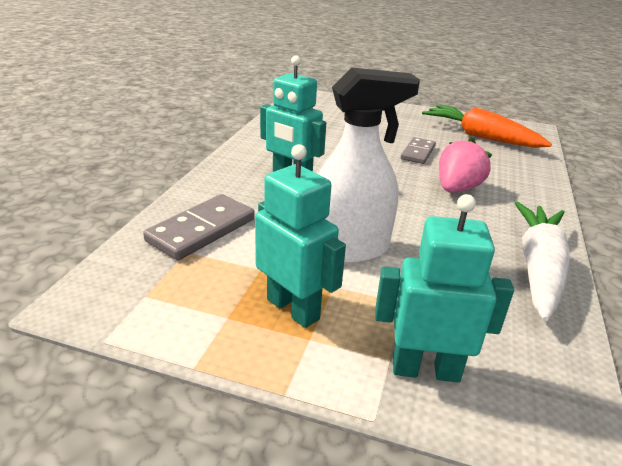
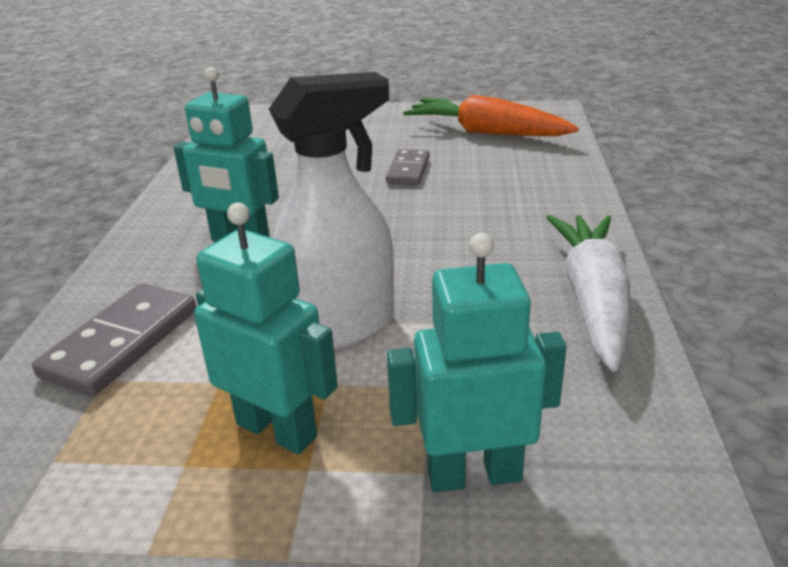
camera: 10 degrees left, 0 degrees up
(457, 189) = (469, 211): pink strawberry -> none

